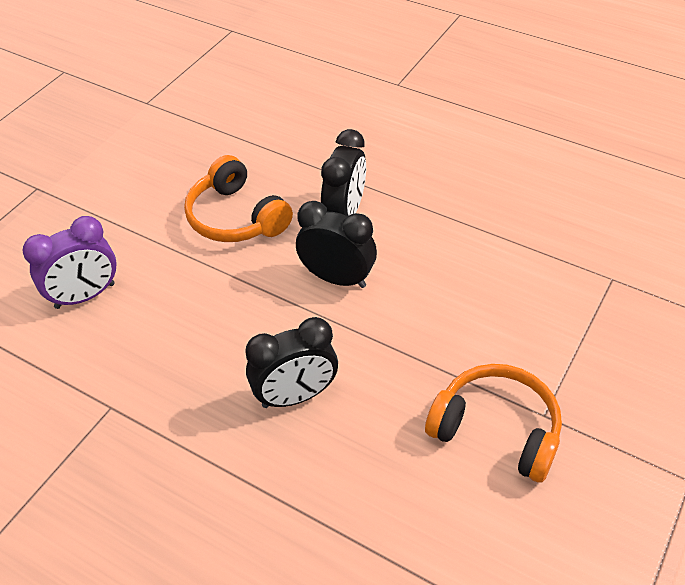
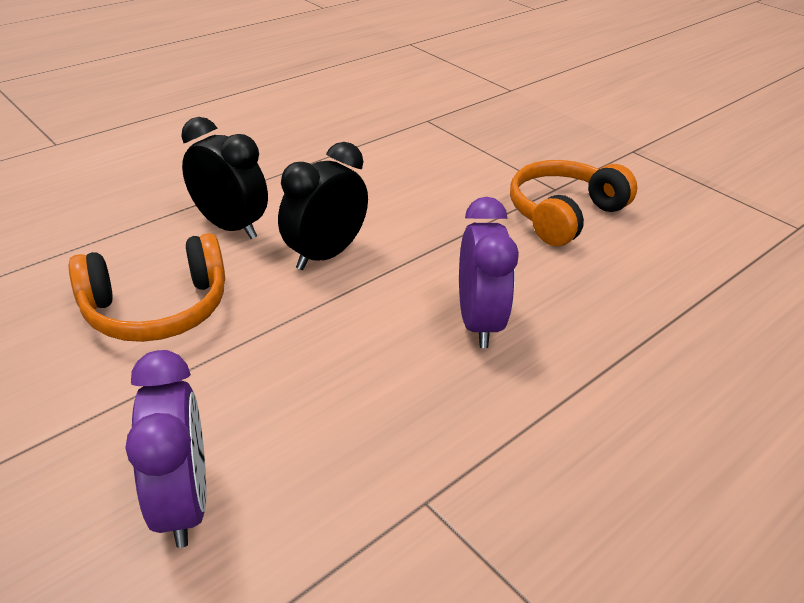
camera: 75 degrees left, 10 degrees down
(295, 396) = (478, 322): black clock -> purple clock

